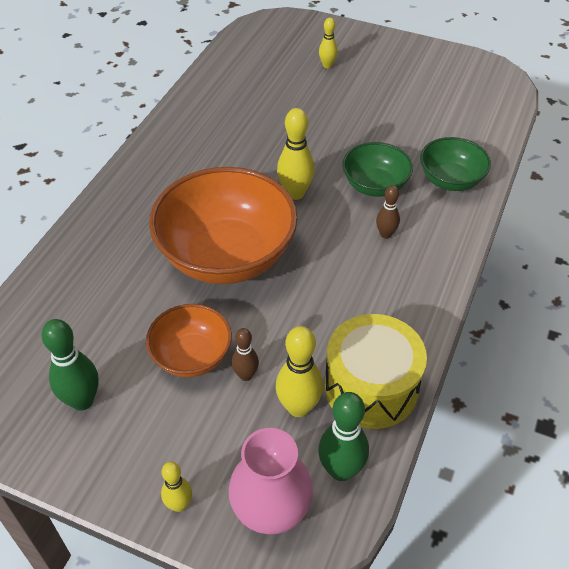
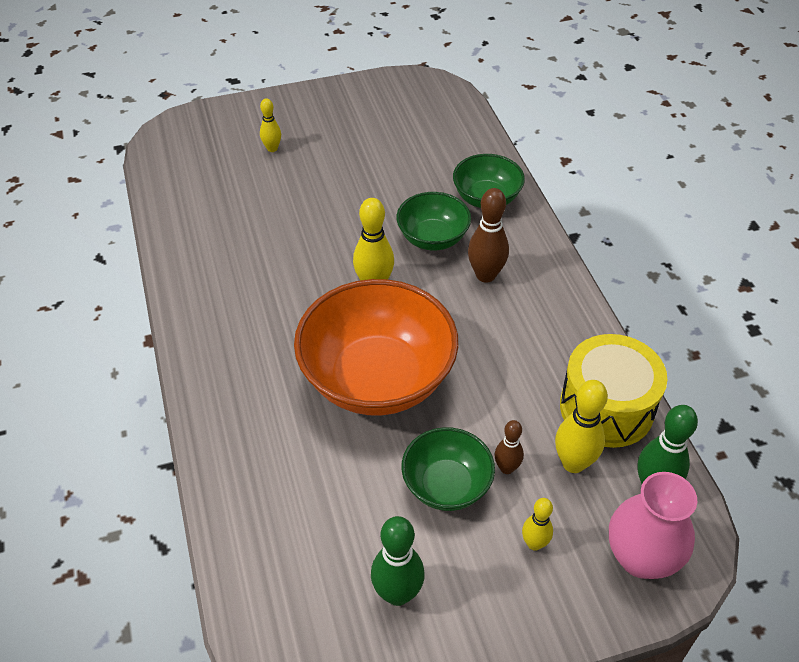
camera: 40 degrees left, 0 degrees up
(179, 505) = (572, 610): yellow bowling pin -> yellow bowling pin (534, 543)
(192, 356) = (446, 485): orange bowl -> green bowl
(385, 234) = (485, 275): brown bowling pin -> brown bowling pin, size x1.66

